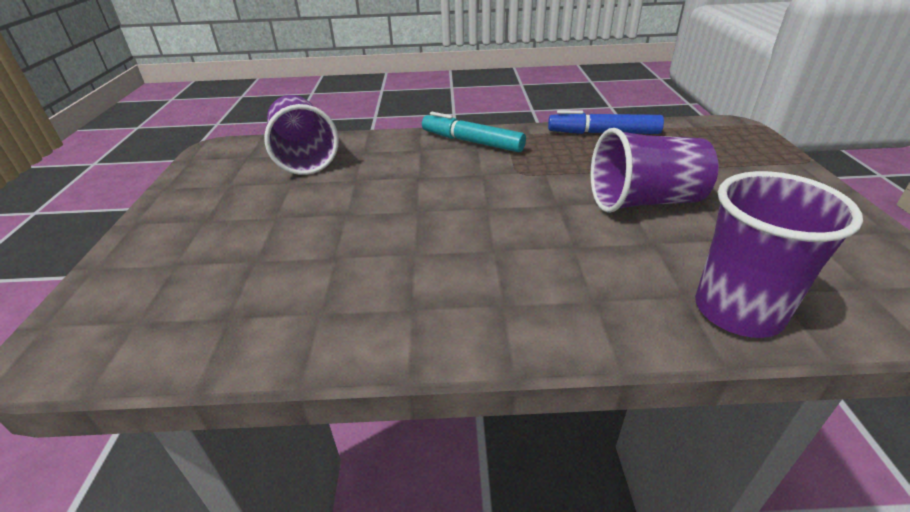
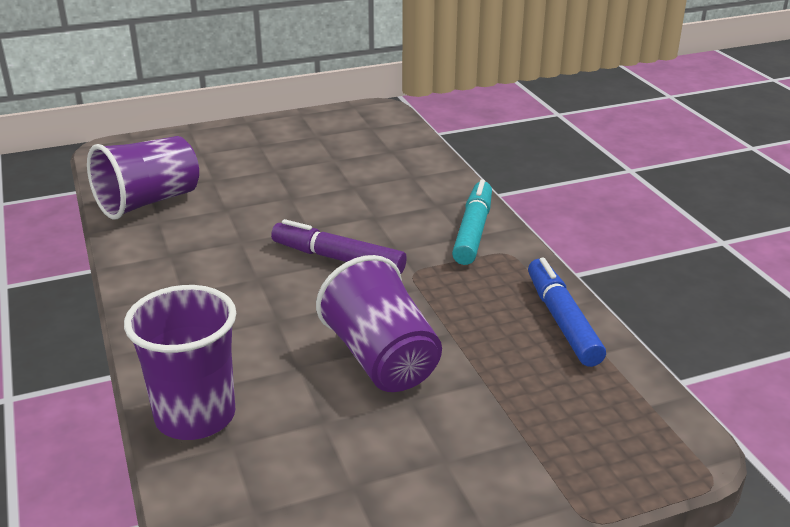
camera: 70 degrees right, 5 degrees down
(304, 157) = (383, 151): purple cup -> purple cup (148, 202)
(482, 202) = (338, 258): none -> purple marker

